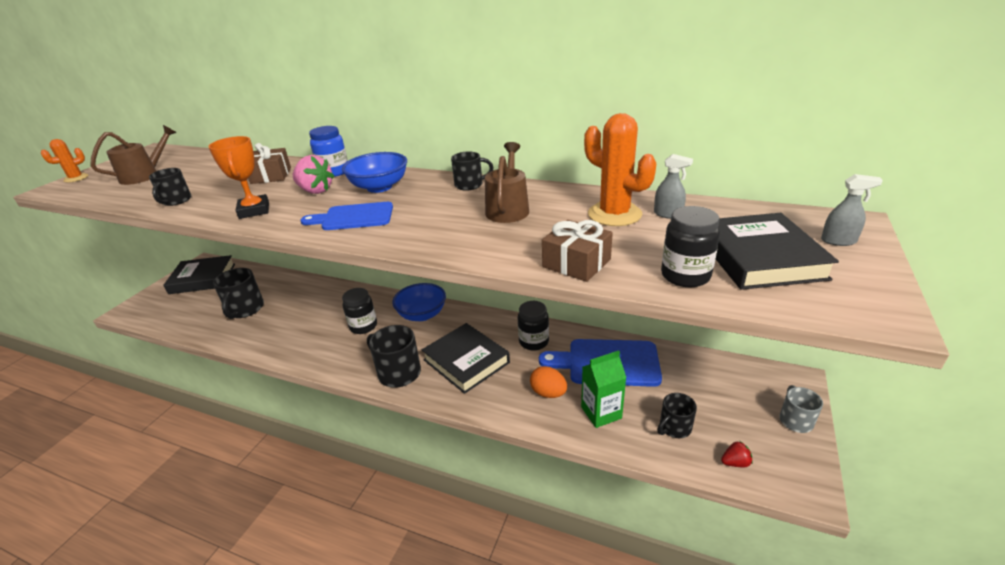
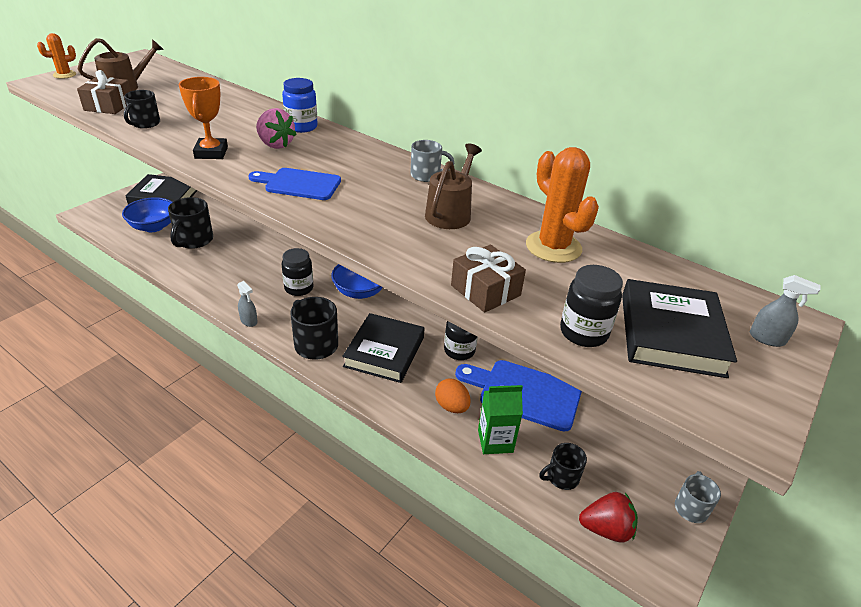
camera: 10 degrees right, 5 degrees up
(271, 175) = (240, 116): brown gift -> brown gift (109, 106)
(379, 187) = (337, 156): blue bowl -> blue bowl (153, 227)
(466, 361) = (384, 352): black book -> black book turned 45 degrees clockwise
(470, 185) = (426, 175): black mug -> grey mug
(668, 214) = (608, 261): grey spray bottle -> grey spray bottle (249, 321)
(735, 462) = (606, 529): red strawberry -> red strawberry, size x1.82

